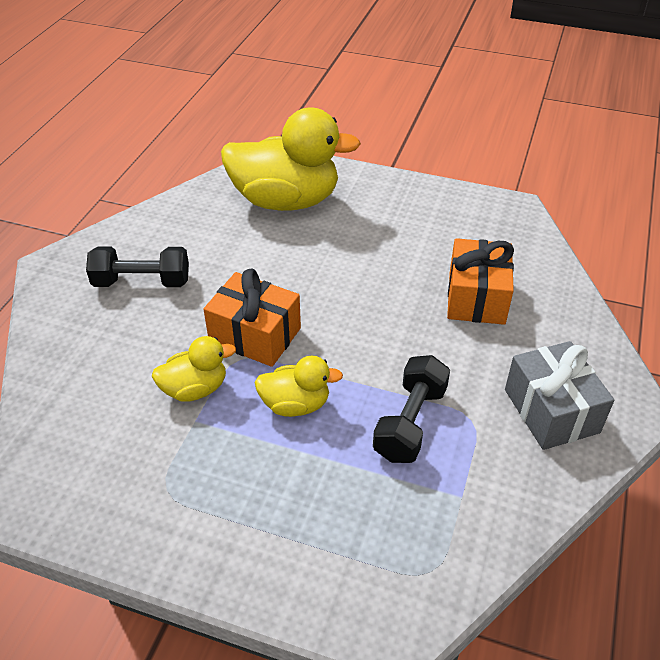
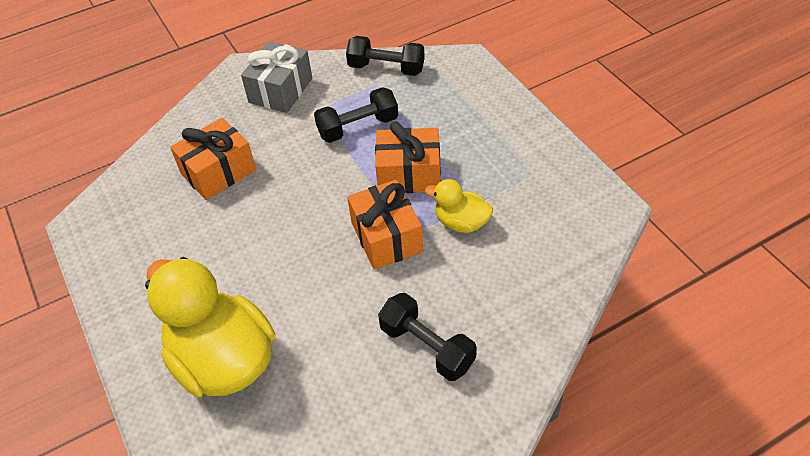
camera: 135 degrees left, 5 degrees up
(295, 404) = (409, 174): yellow duck -> orange gift
(479, 529) = (386, 68): none -> black dumbbell

